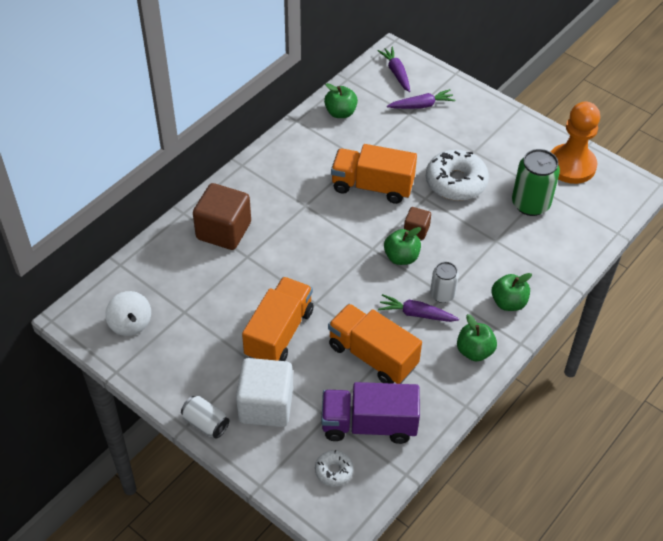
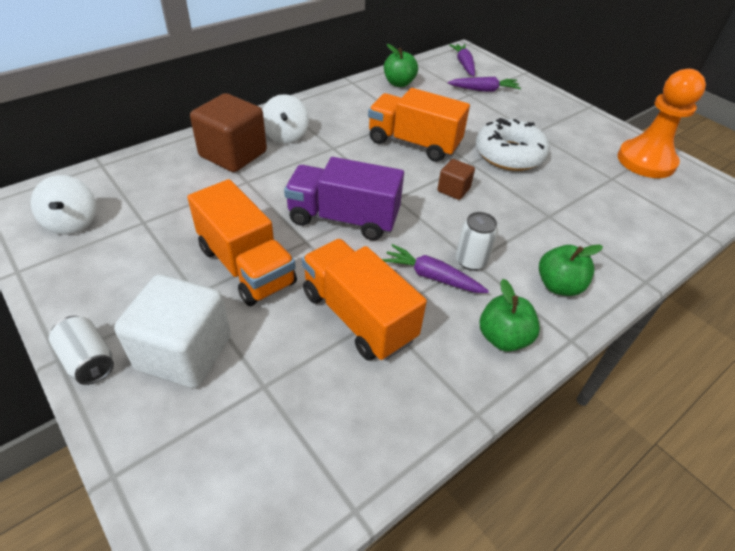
camera: 10 degrees right, 5 degrees down
(260, 200) = (286, 136): none -> white spinning top
(279, 333) = (246, 266): orange truck -> orange truck turned 105 degrees clockwise
(334, 471) = (239, 477): white donut -> none
(369, 424) = (321, 412): purple truck -> purple truck (343, 218)
(401, 257) = (428, 213): green apple -> none
(530, 204) = (595, 188): green can -> none

